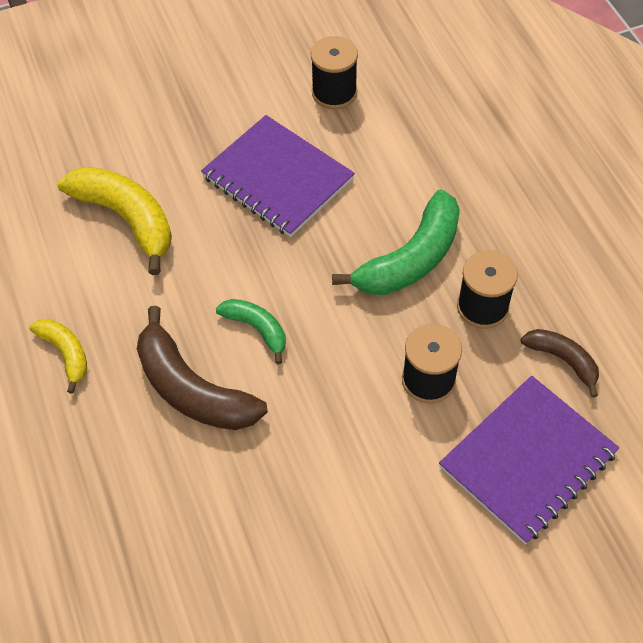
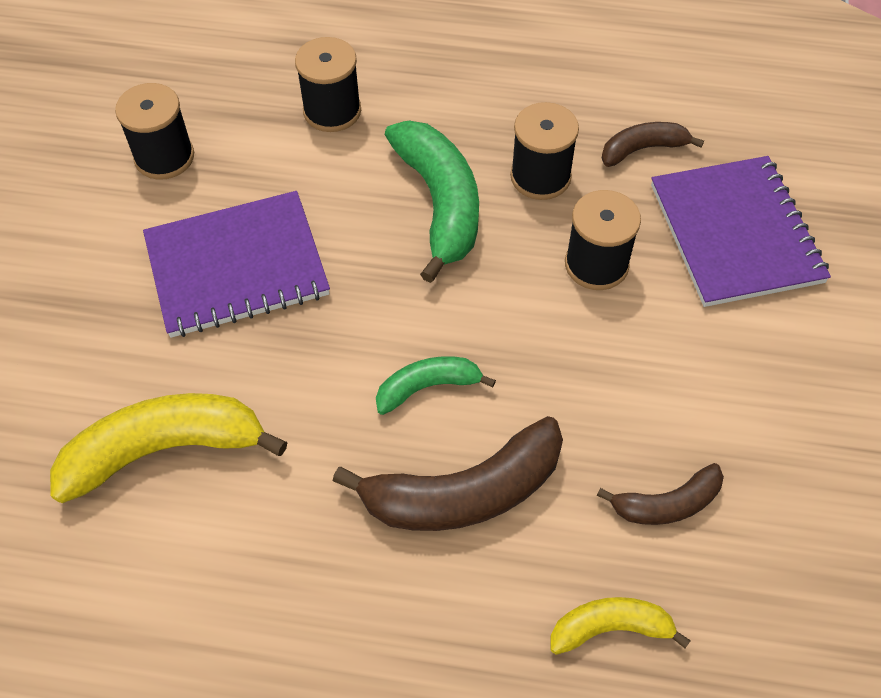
camera: 60 degrees left, 0 degrees up
(66, 353) = (316, 615): yellow banana -> yellow banana (610, 628)
(256, 514) = (667, 504): none -> brown banana
(443, 156) = (332, 111): none -> black spool

